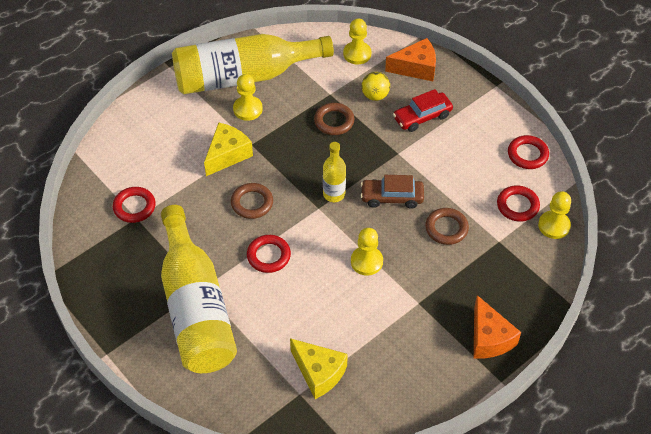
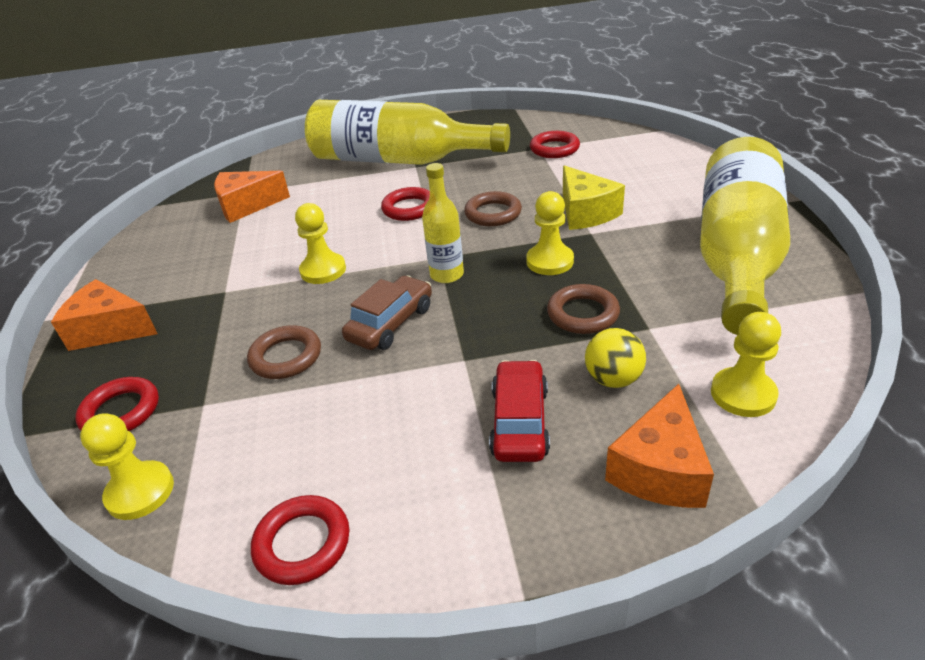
camera: 125 degrees right, 15 degrees down
(248, 109) = (661, 244): yellow pawn -> yellow pawn (550, 261)
(319, 373) = (247, 206): yellow cheese -> orange cheese
(517, 206) = (227, 462): red ring -> red ring (121, 412)

